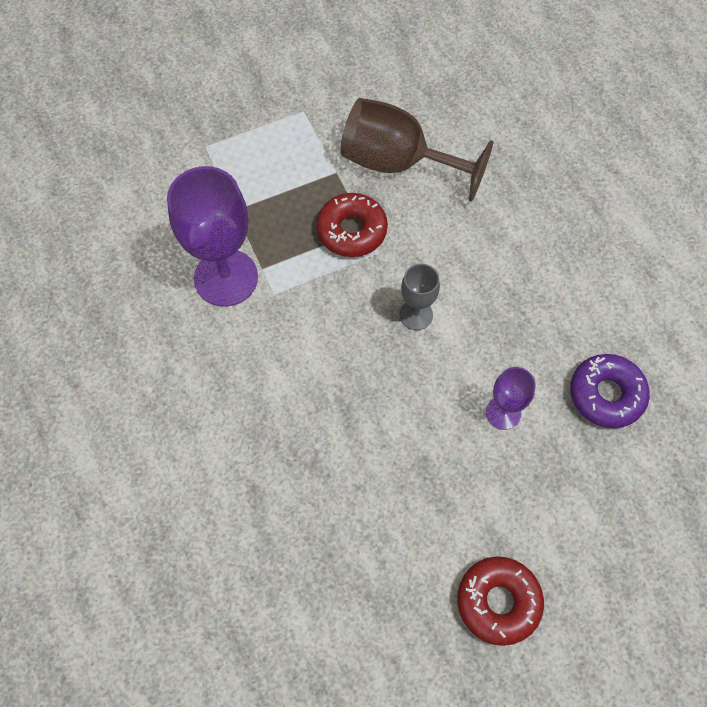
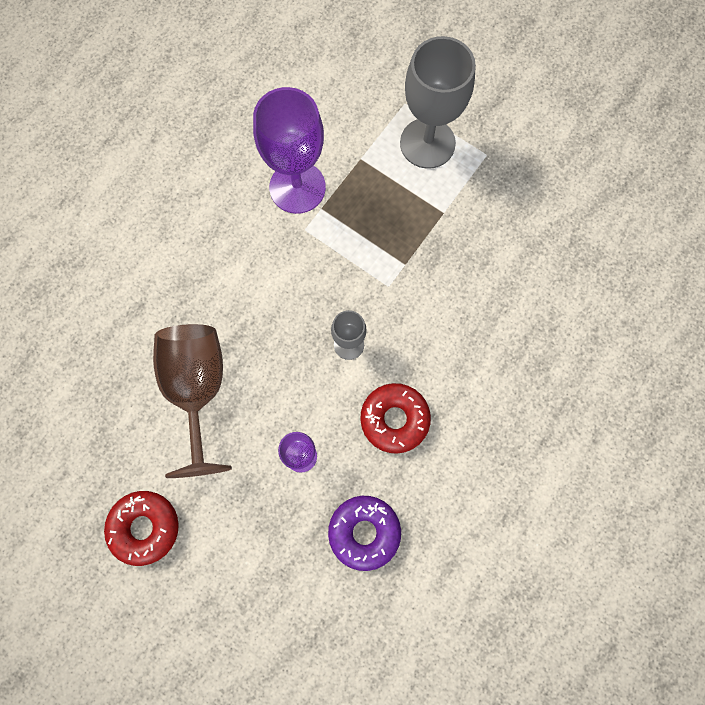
camera: 60 degrees right, 10 degrees up
(259, 149) = (427, 143): none -> grey goblet
(351, 231) = (396, 255): red donut -> red donut (394, 419)
(398, 163) = (484, 255): brown goblet -> brown goblet (197, 390)

